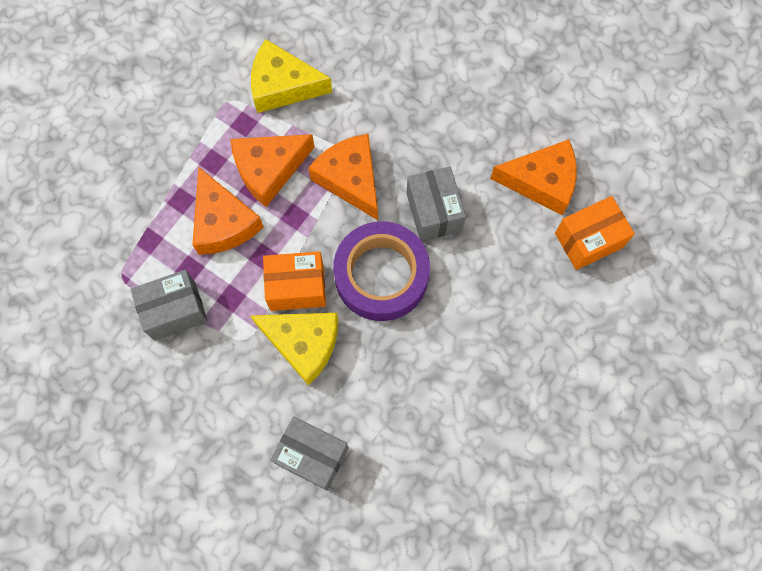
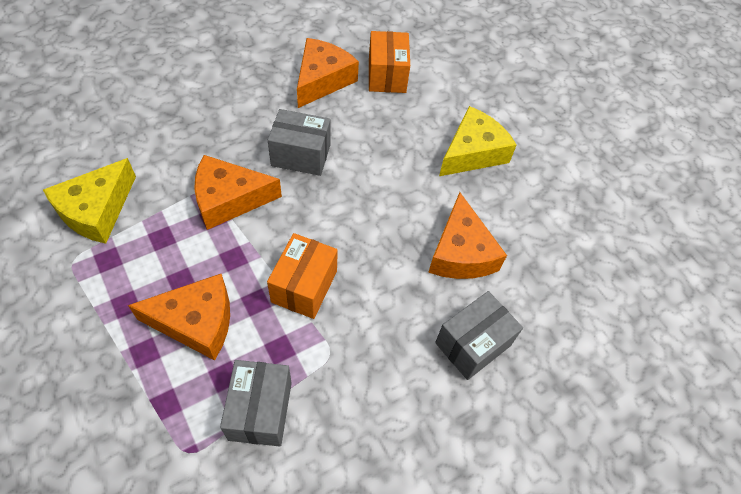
camera: 70 degrees left, 15 degrees down
(269, 170) = (172, 258): orange cheese -> orange cheese (461, 252)
(303, 343) = (362, 305): yellow cheese -> yellow cheese (472, 152)
(381, 275) = (333, 216): purple tape -> none

